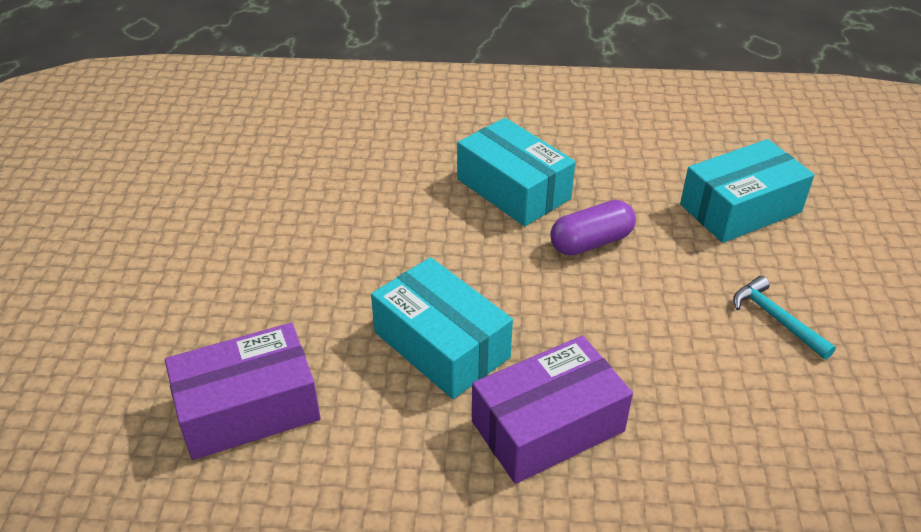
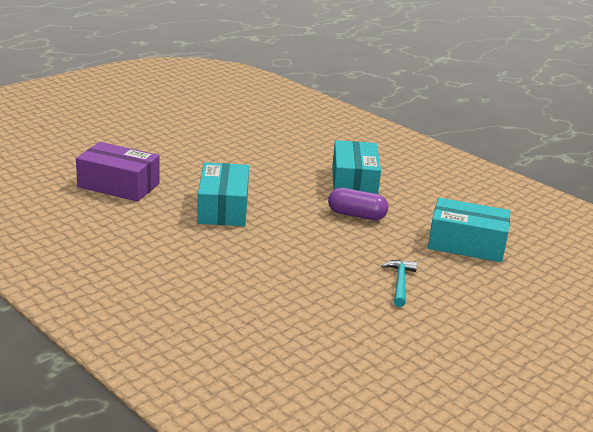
camera: 40 degrees right, 15 degrees down
(548, 426) = (221, 251): purple box -> none

